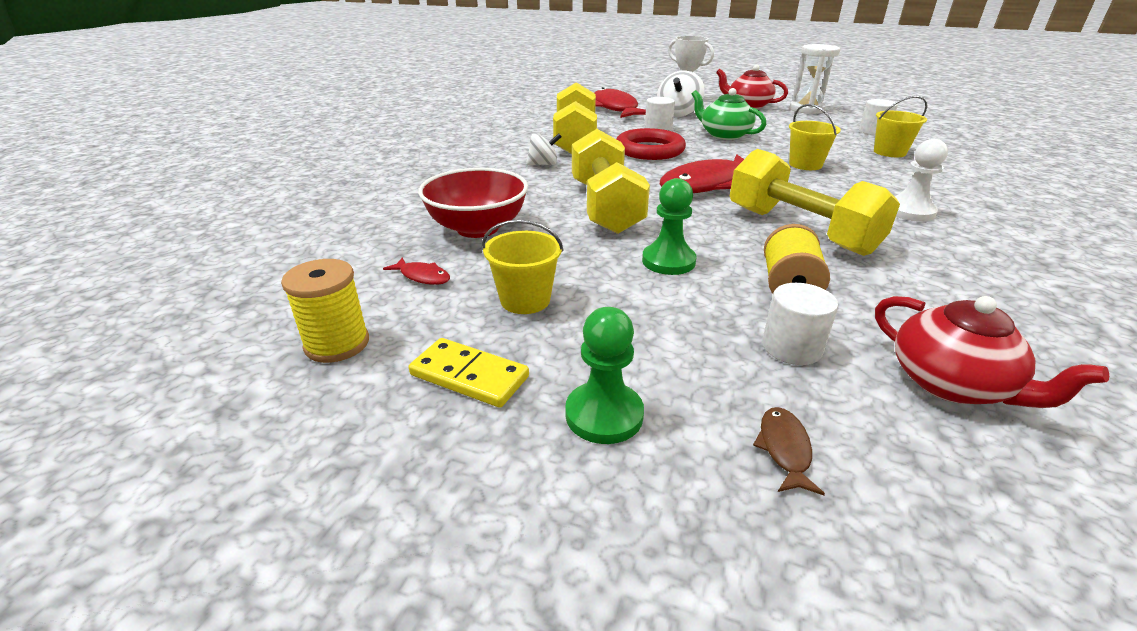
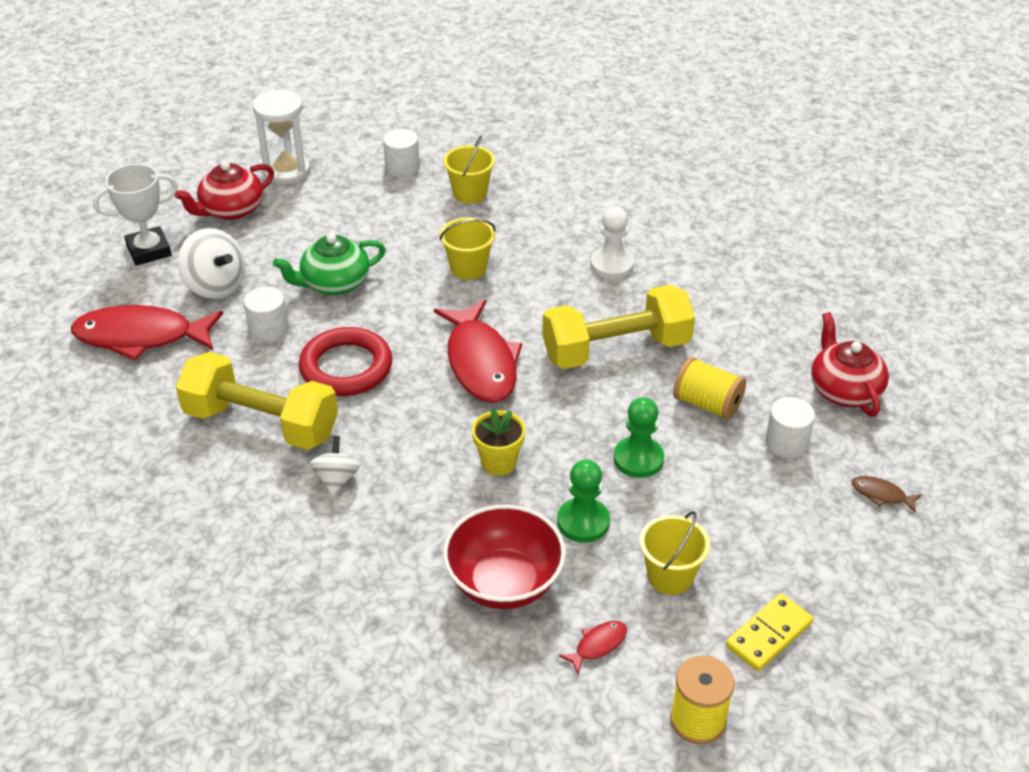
camera: 70 degrees left, 10 degrees up
(604, 415) = (831, 568): green pawn -> green pawn (583, 522)
(605, 207) = (499, 463): yellow dumbbell -> yellow flower pot
(951, 384) = (844, 390): red teapot -> red teapot turned 90 degrees counterclockwise

